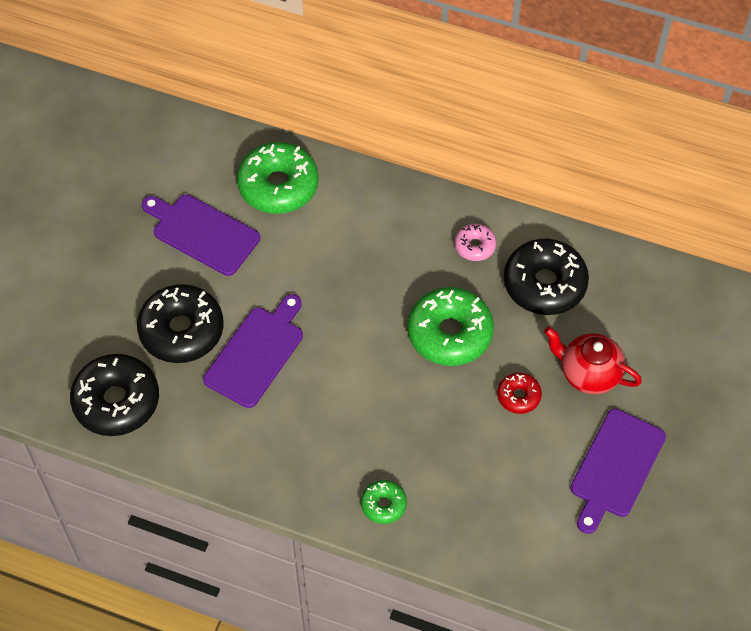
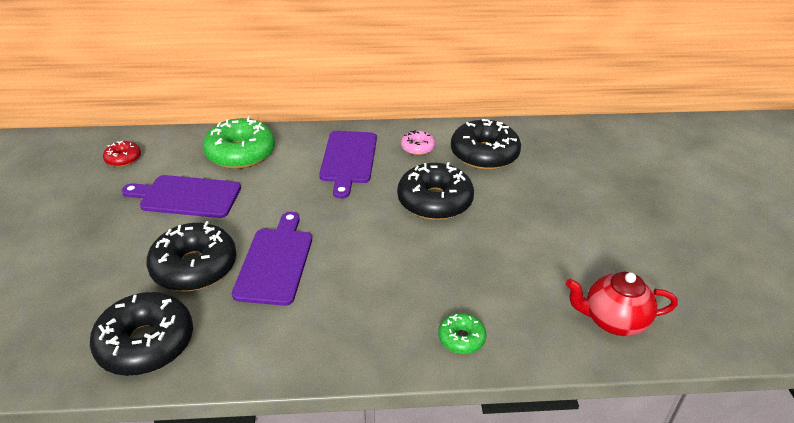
camera: 25 degrees left, 20 degrees down
(450, 333) = (434, 201): green donut -> black donut
(518, 396) = (518, 223): red donut -> red donut (123, 159)
(588, 374) = (558, 194): red teapot -> red teapot (613, 320)
(616, 467) = (629, 245): purple cutting board -> purple cutting board (348, 159)

